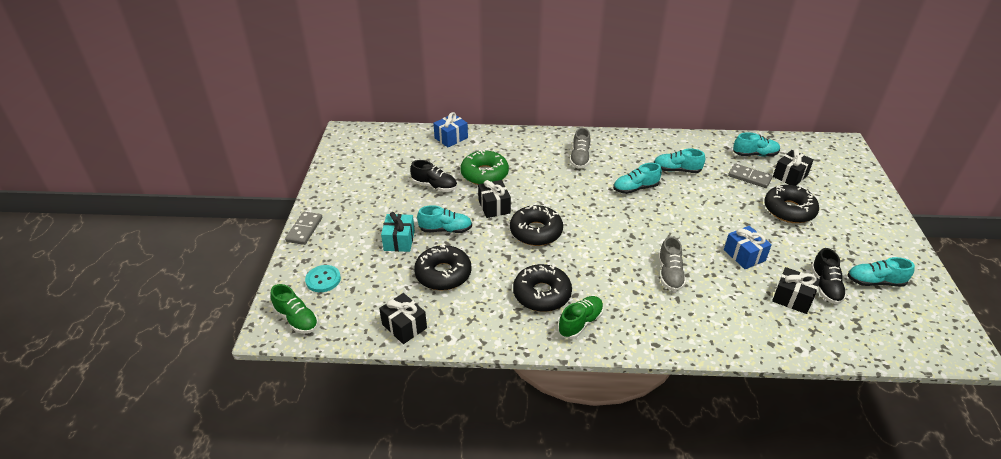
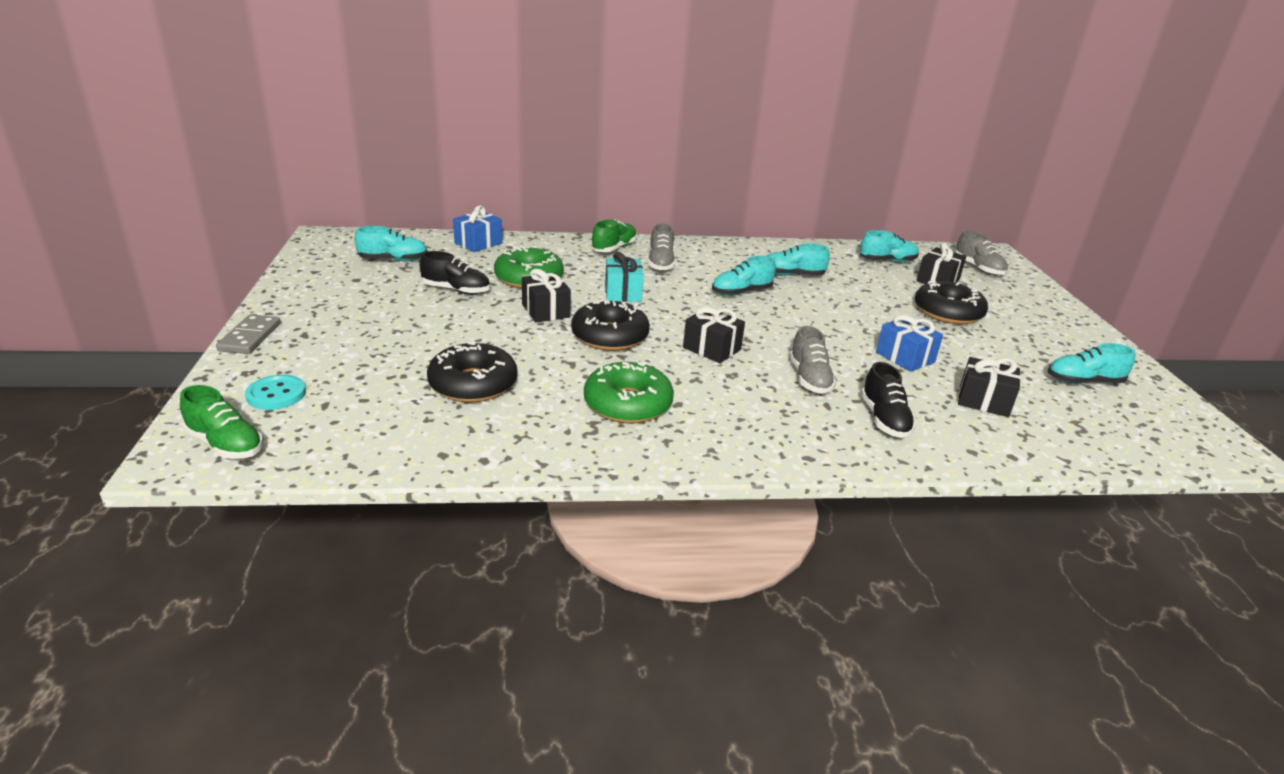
camera: 10 degrees left, 10 degrees down
(399, 241) = (403, 348): turquoise gift -> turquoise gift (623, 293)
(404, 326) = (411, 448): black gift -> black gift (712, 349)
(445, 230) = (474, 335): turquoise shoe -> turquoise shoe (393, 260)
(542, 294) = (628, 404): black donut -> green donut
(580, 323) = (691, 436): green shoe -> green shoe (614, 248)
(749, 177) = (887, 282): grey domino -> none
(825, 286) = (1022, 387): black shoe -> black shoe (884, 419)
(827, 162) = (978, 268): none -> grey shoe

